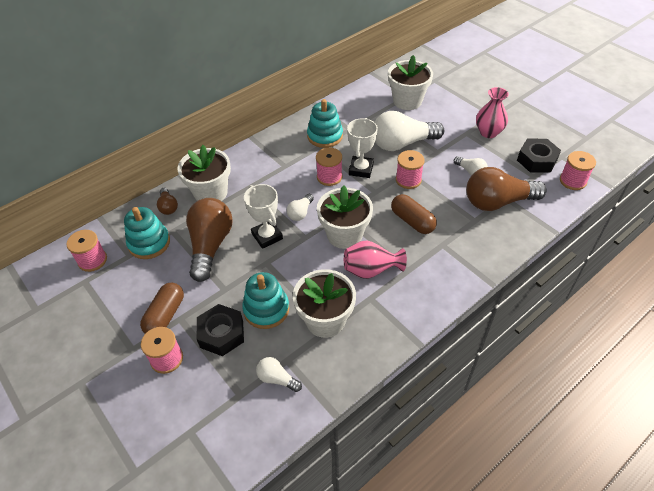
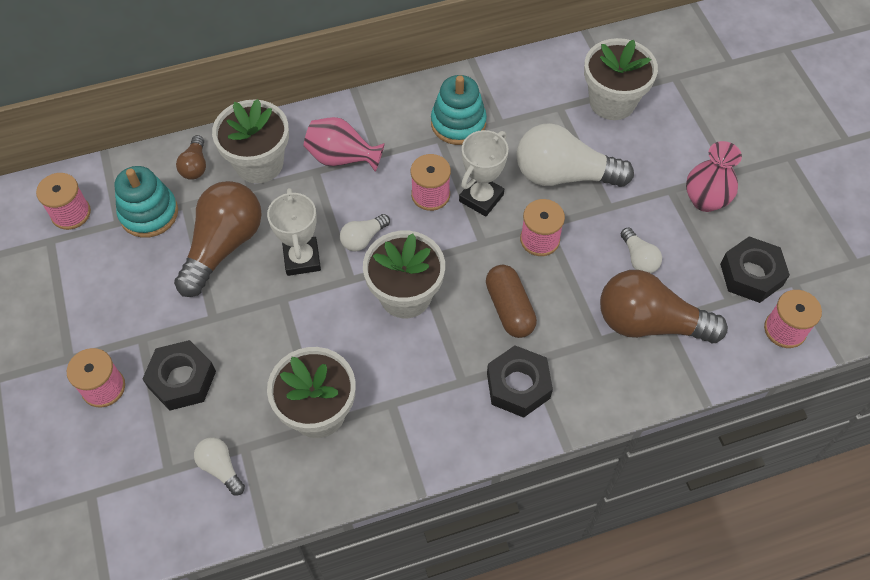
camera: 20 degrees right, 10 degrees up
(165, 315) = (126, 327): brown capsule -> none
(266, 309) = (251, 367): turquoise stacking toy -> none
(371, 270) = (413, 362): pink vase -> pink vase (342, 158)
(443, 261) = (518, 385): none -> black nut

